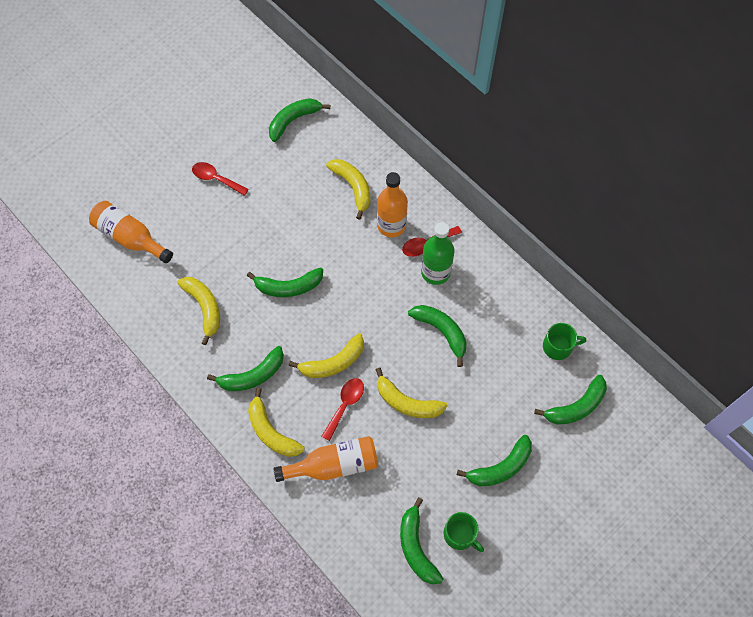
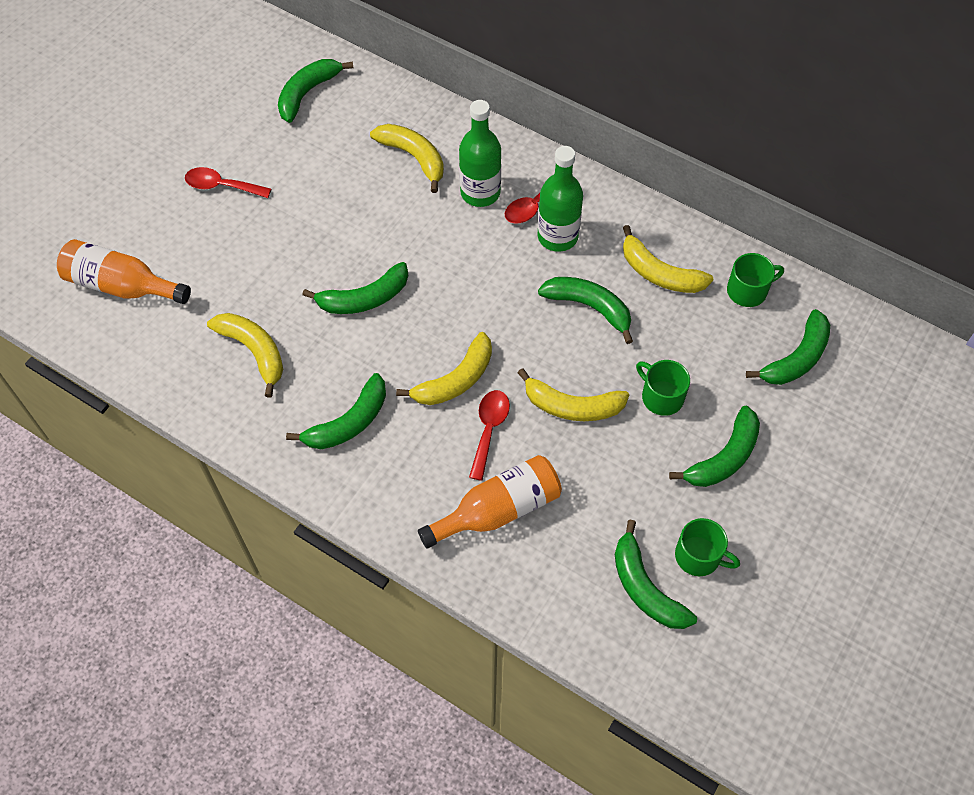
camera: 15 degrees left, 5 degrees down
(271, 431) = (397, 488): yellow banana -> yellow banana (659, 273)
(391, 225) = (480, 193): orange bottle -> green bottle
(471, 411) = (661, 396): none -> green mug

